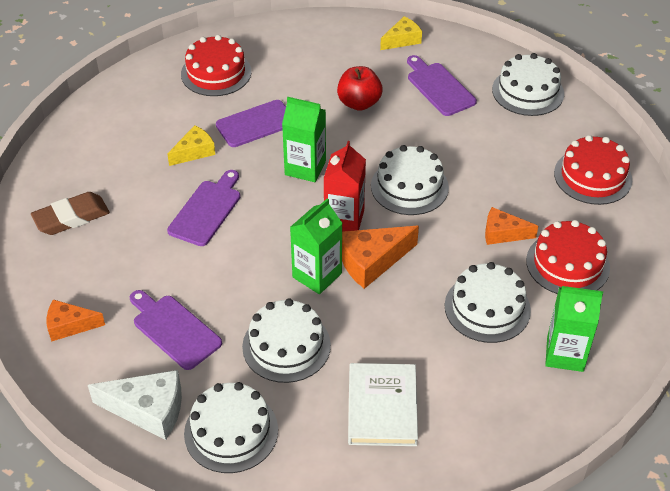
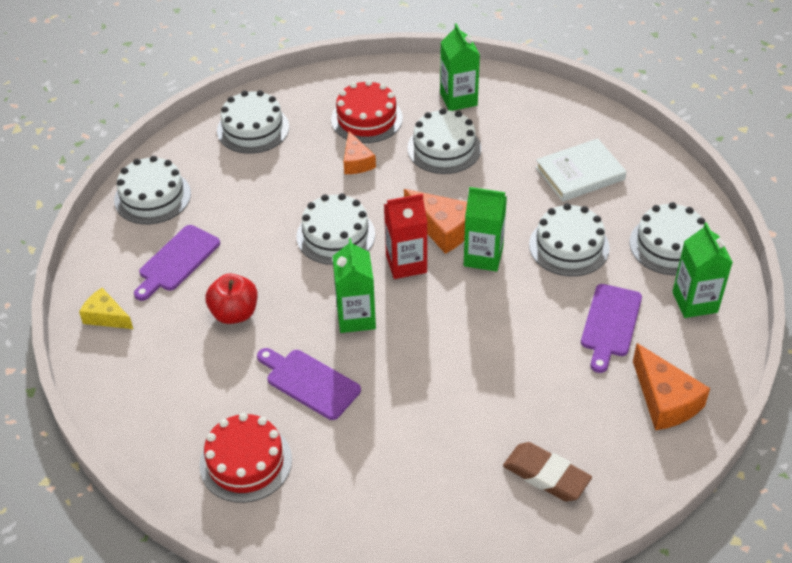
camera: 115 degrees left, 0 degrees up
(69, 325) = (665, 400): orange cheese -> orange cheese, size x1.54
(148, 410) = (694, 302): white cheese -> green carton
(194, 152) = (387, 418): yellow cheese -> none
(207, 210) = (461, 367): purple cutting board -> none
(592, 176) = (253, 129): red cake -> white cake

